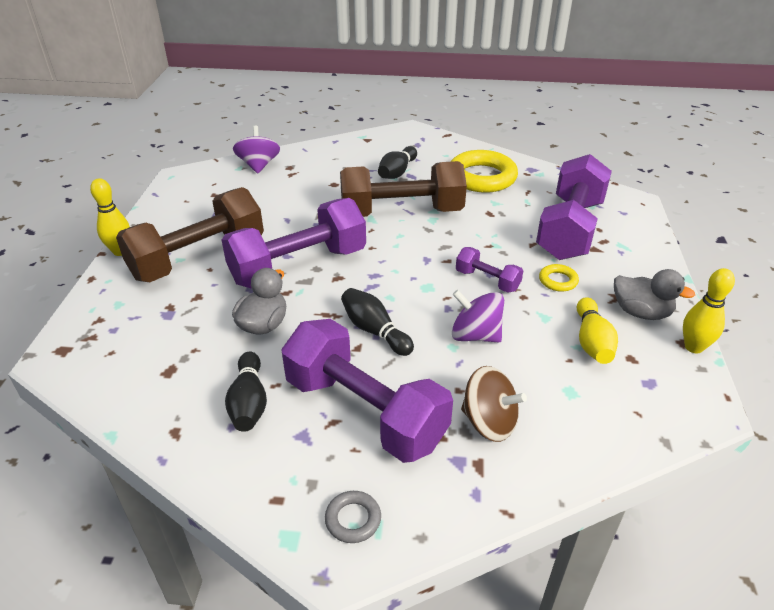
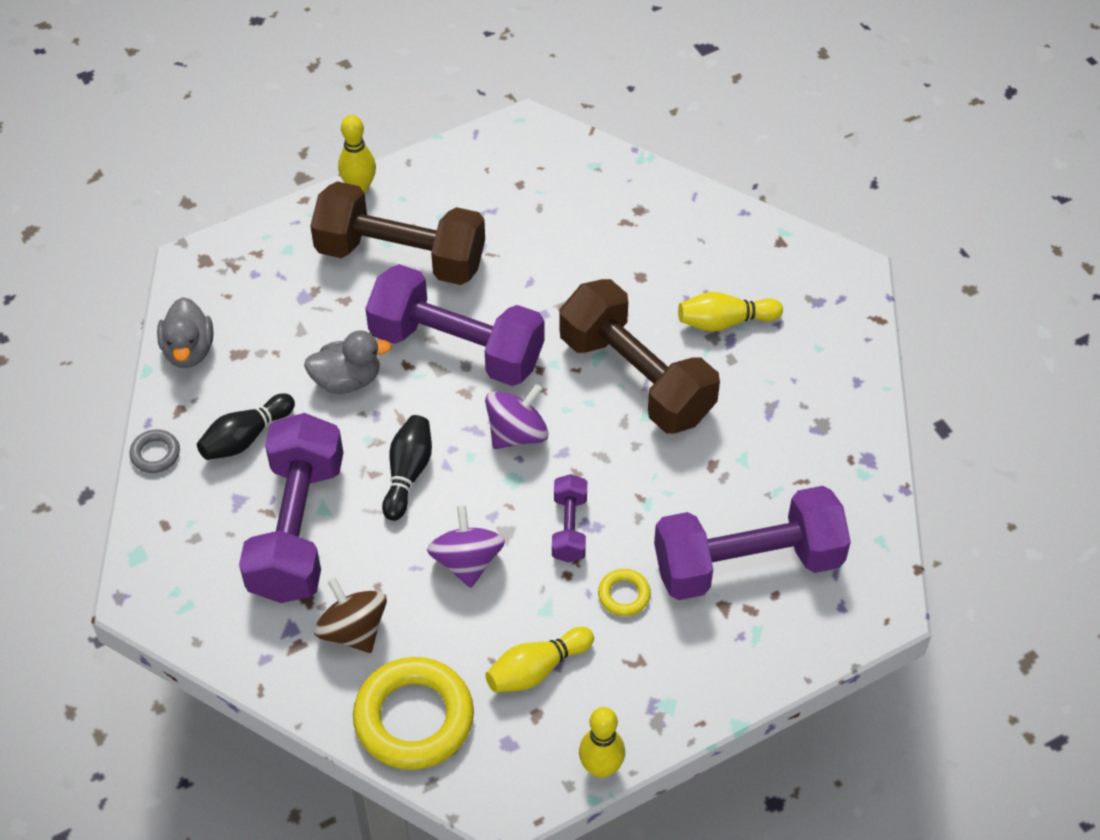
camera: 55 degrees right, 15 degrees up
(258, 165) = (615, 179): purple spinning top -> purple spinning top (517, 433)
(353, 519) = (181, 586): grey ring -> grey ring (155, 454)
(397, 172) = (725, 321): black bowling pin -> yellow bowling pin
(482, 177) = (794, 415): yellow ring -> yellow ring (414, 718)
(489, 422) = (353, 630): brown spinning top -> brown spinning top turned 150 degrees clockwise
(641, 312) = (626, 698): grey duck -> grey duck (189, 350)

